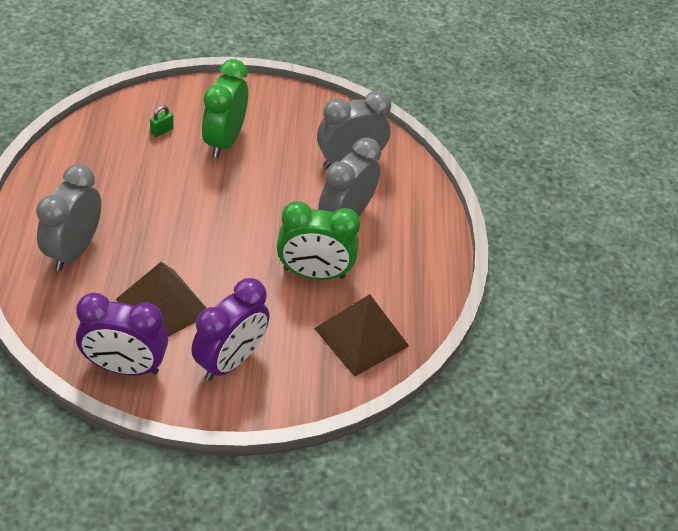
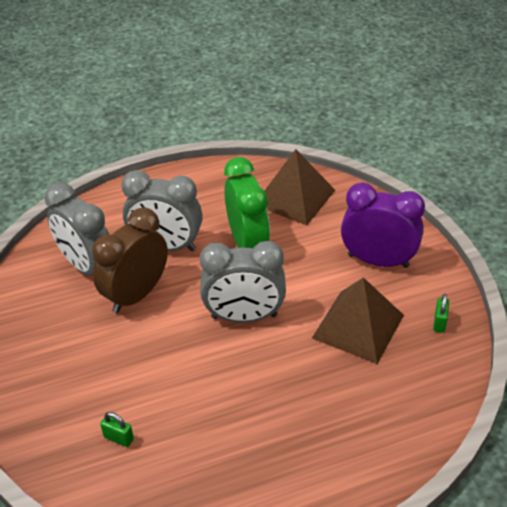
camera: 105 degrees left, 5 degrees down
(74, 250) = (344, 427): grey clock -> grey clock (244, 316)
(125, 367) = (439, 322): purple clock -> green padlock
(224, 141) = (106, 374): green clock -> none
(296, 181) = (136, 295): none -> brown clock

